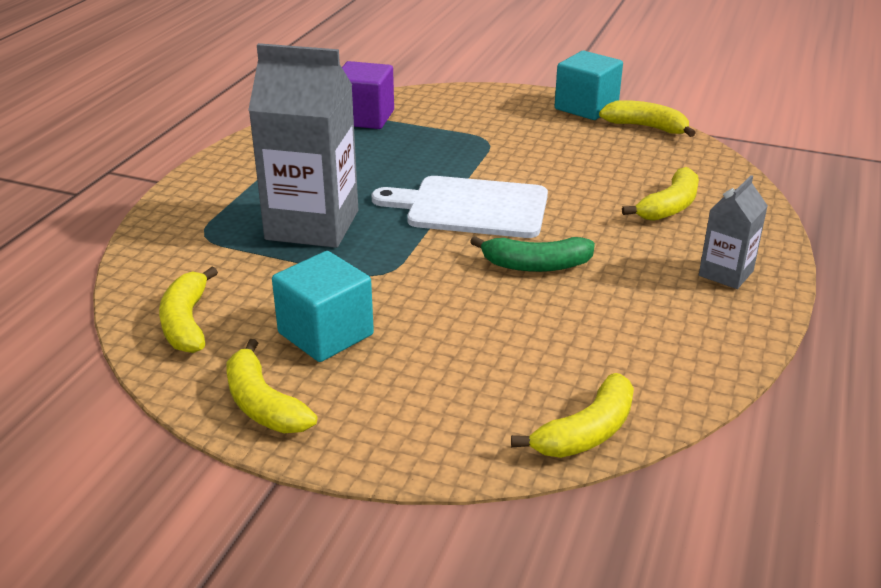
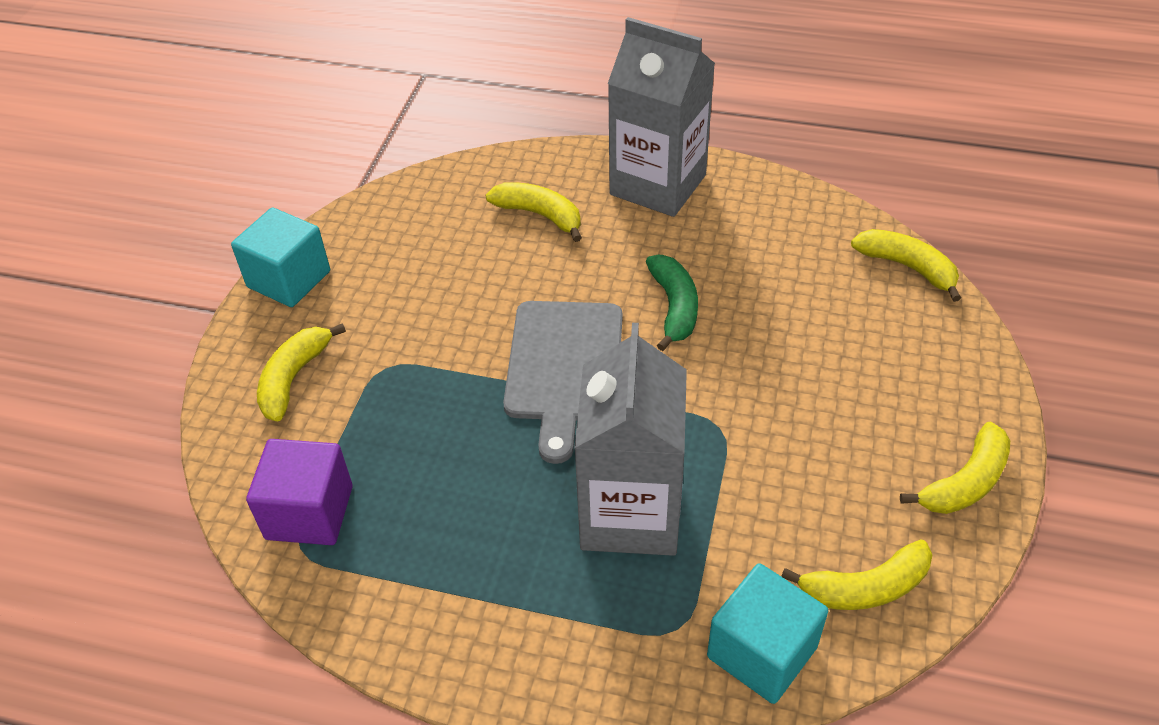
camera: 95 degrees left, 15 degrees up
(325, 334) = (842, 456): turquoise cube -> turquoise cube (762, 652)
(470, 207) = (564, 367): white cutting board -> grey cutting board
(646, 127) = (349, 228): yellow banana -> yellow banana (294, 378)
(726, 273) = (658, 185): grey carton -> grey carton, size x1.96

